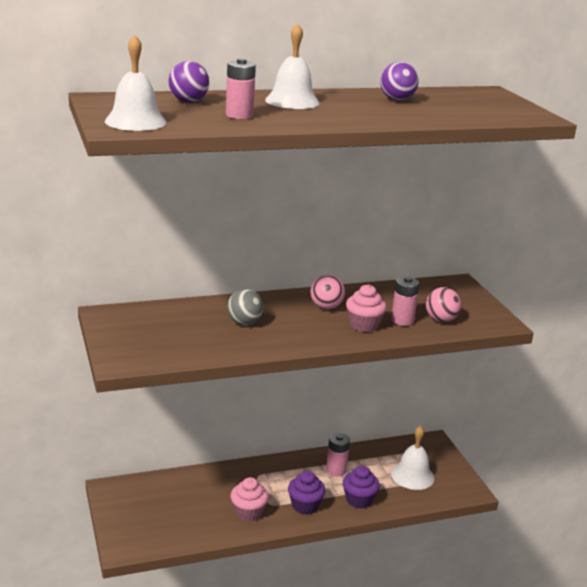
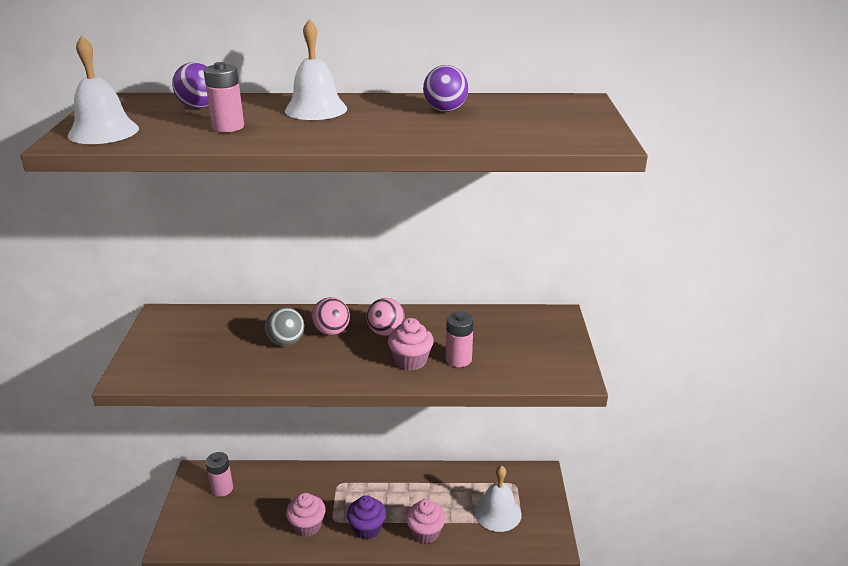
camera: 20 degrees right, 5 degrees up
(336, 470) = (420, 491): pink battery -> pink battery (222, 488)
(359, 500) = (425, 532): purple cupcake -> pink cupcake
(441, 320) = (504, 364): pink ball -> pink ball (332, 331)

